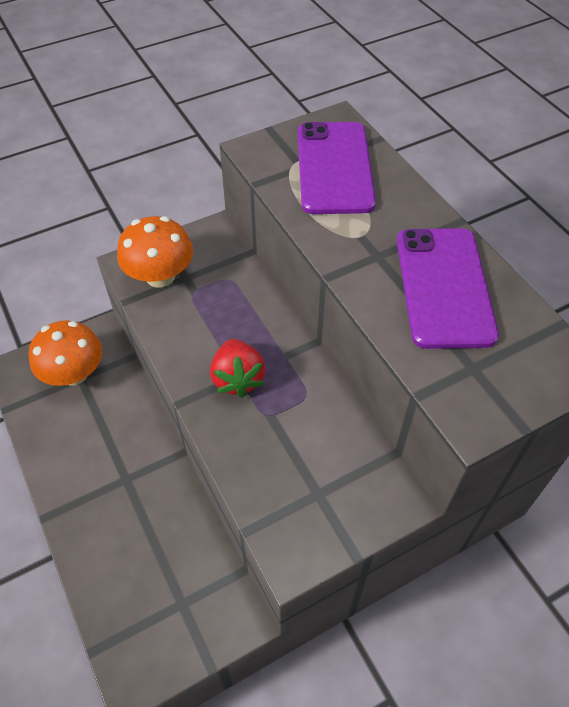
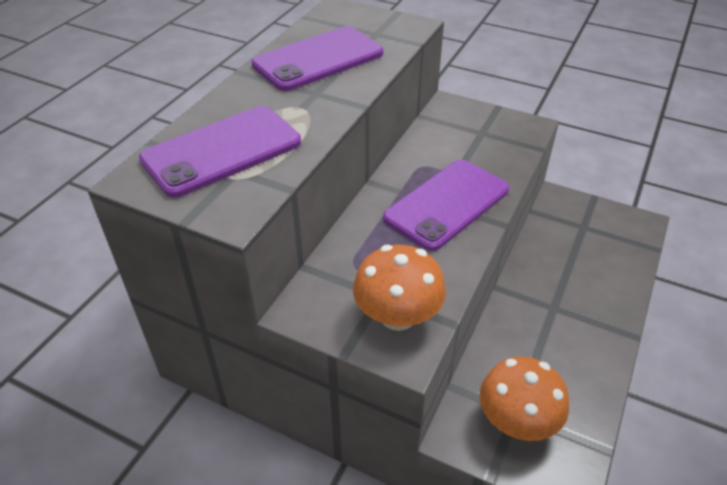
camera: 125 degrees left, 10 degrees down
(238, 379) = (447, 204): red strawberry -> purple phone

